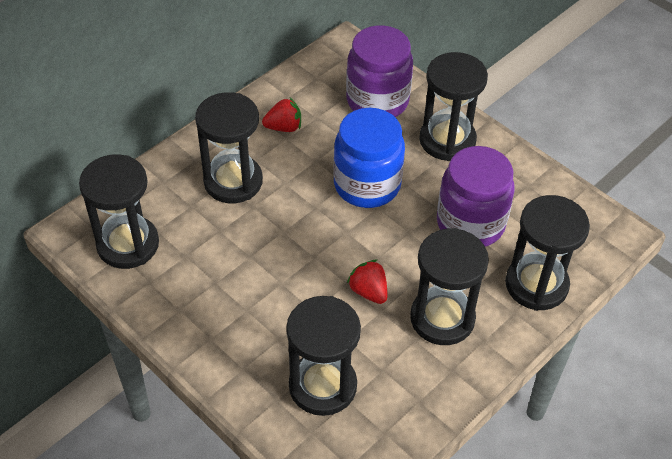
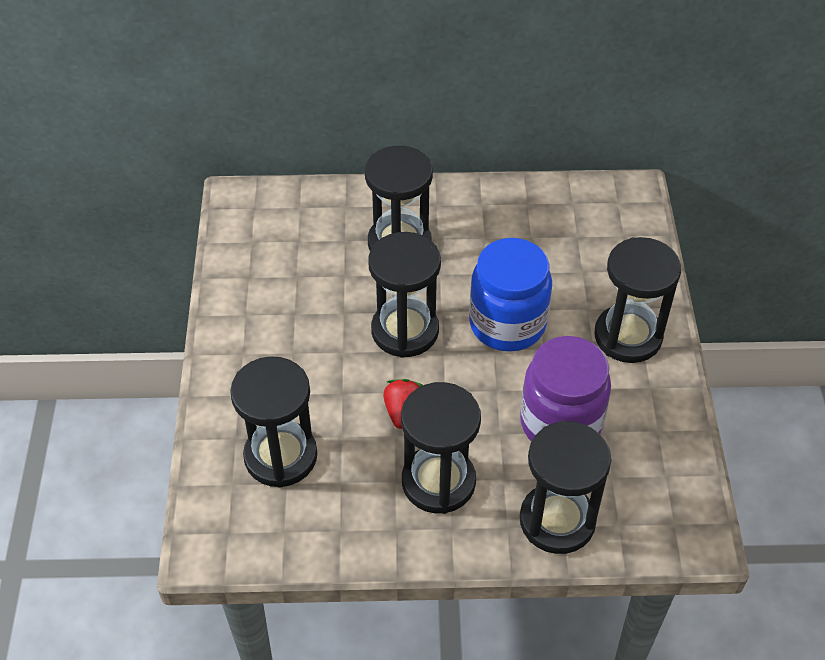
camera: 45 degrees right, 0 degrees up
(128, 244) = (265, 237): black hourglass -> black hourglass (405, 331)
(284, 127) = (493, 227): red strawberry -> none
(377, 101) = (603, 258): purple jar -> none

